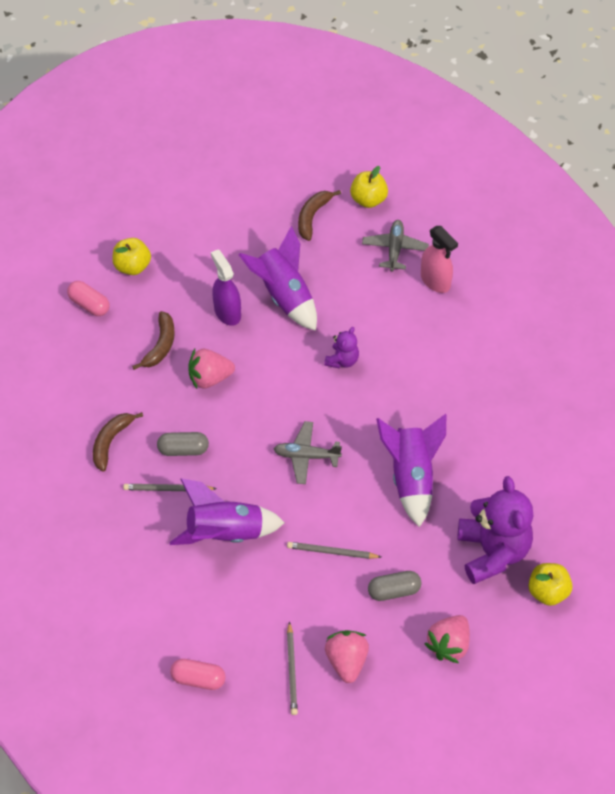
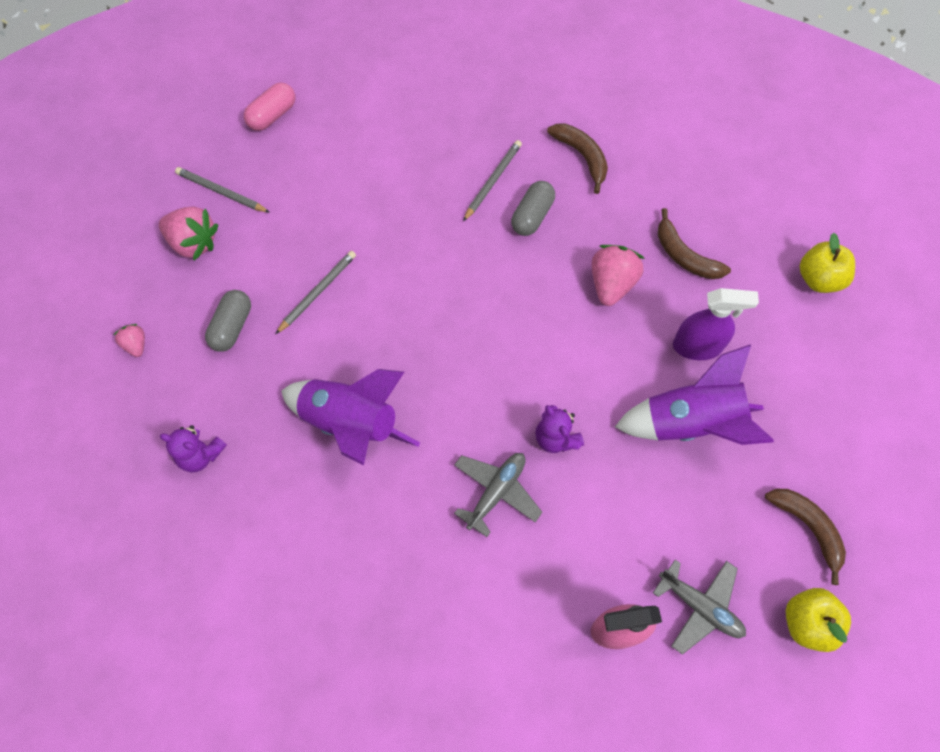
camera: 120 degrees right, 10 degrees up
(89, 304) = (781, 212): pink capsule -> none
(225, 533) = (408, 207): purple rocket -> none
(306, 456) = (448, 328): grey plane -> grey plane (496, 492)
(449, 645) = (136, 344): pink strawberry -> pink strawberry, size x0.53
(492, 552) = (200, 455): purple teddy bear -> purple teddy bear, size x0.48
(548, 592) = (112, 484): yellow apple -> none

